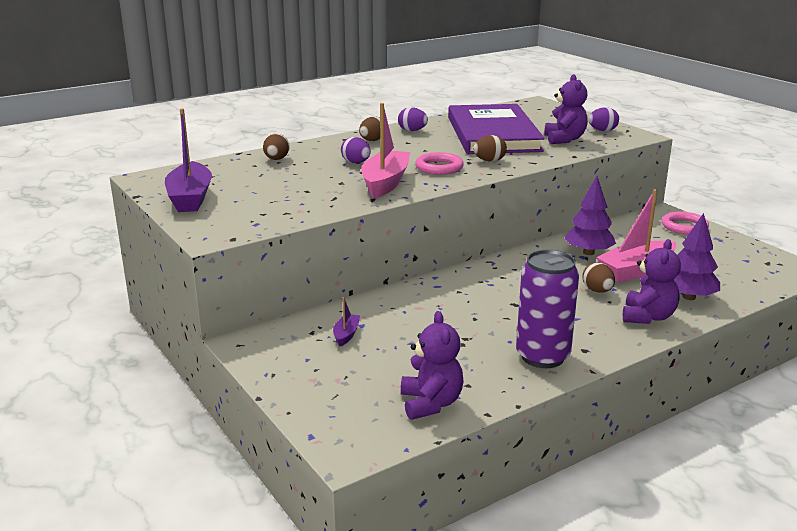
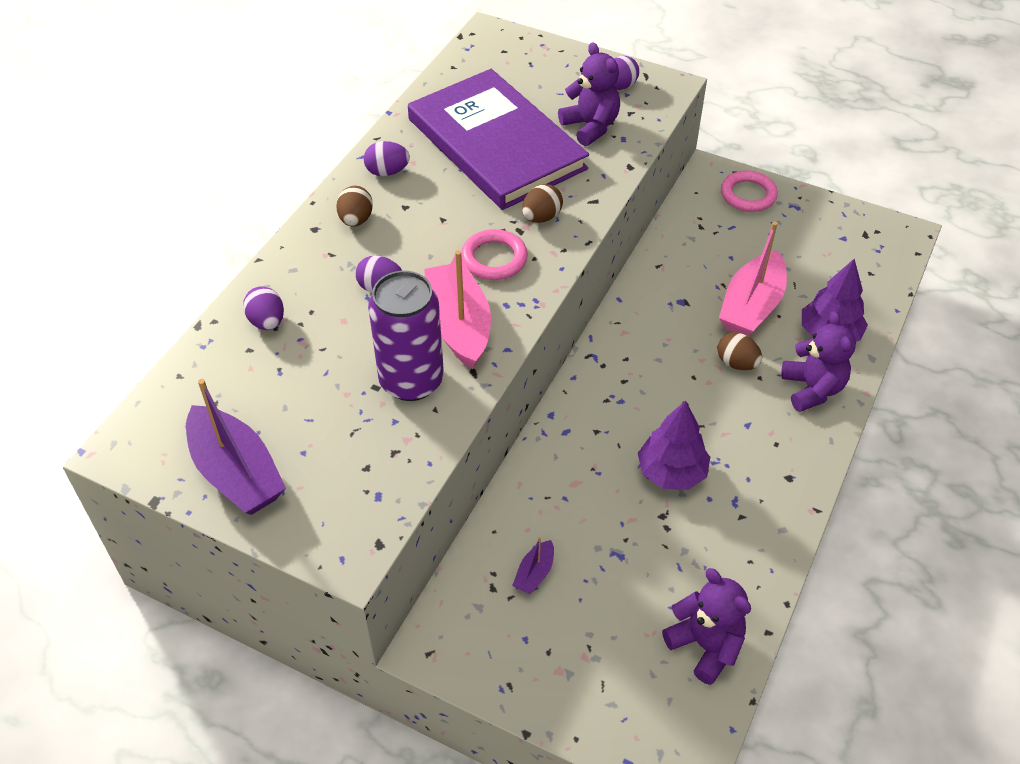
camera: 30 degrees left, 25 degrees up
(276, 159) = (267, 322): brown egg -> purple egg
(346, 335) = (534, 573): purple boat -> purple boat turned 135 degrees counterclockwise
(542, 356) = (758, 509): purple can -> purple can (411, 381)
(588, 252) = (682, 291): purple tree -> purple tree (671, 472)

